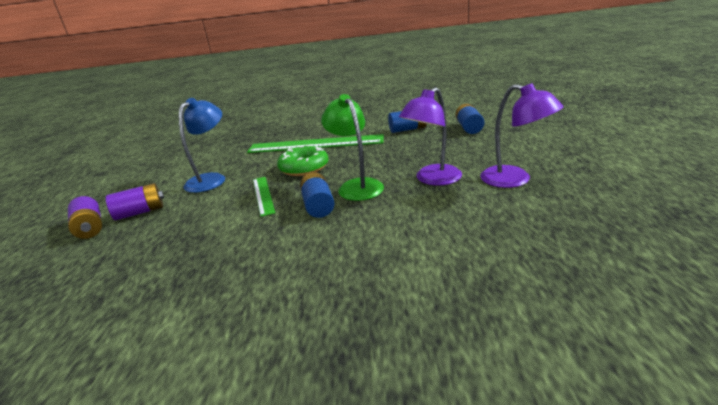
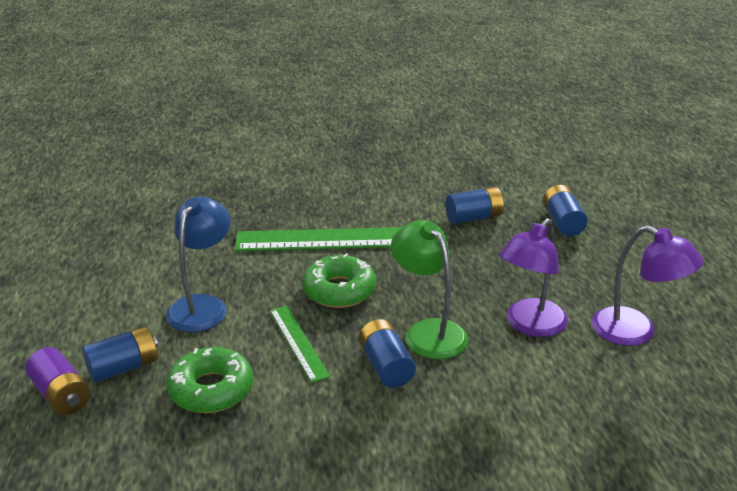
camera: 10 degrees left, 5 degrees up
(140, 212) = (123, 367): purple battery -> blue battery
(189, 222) = (211, 389): none -> green donut

